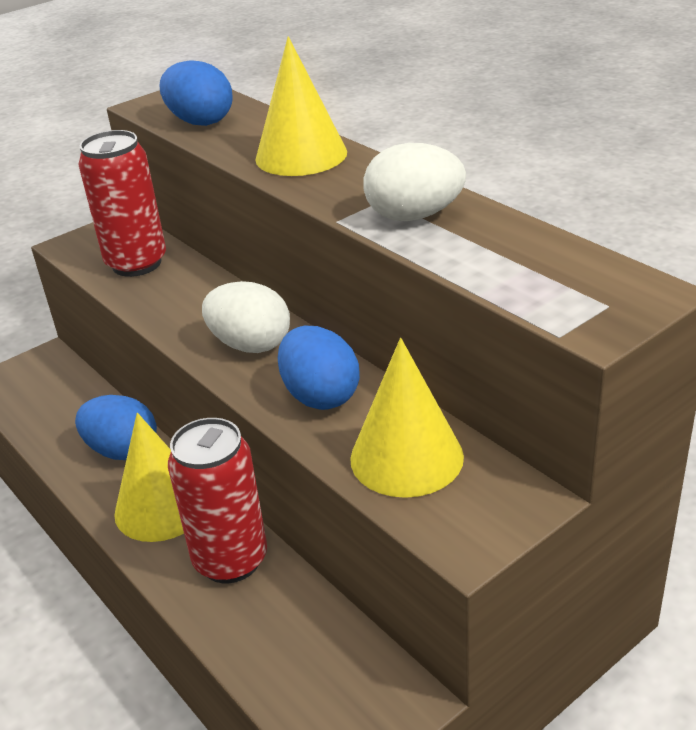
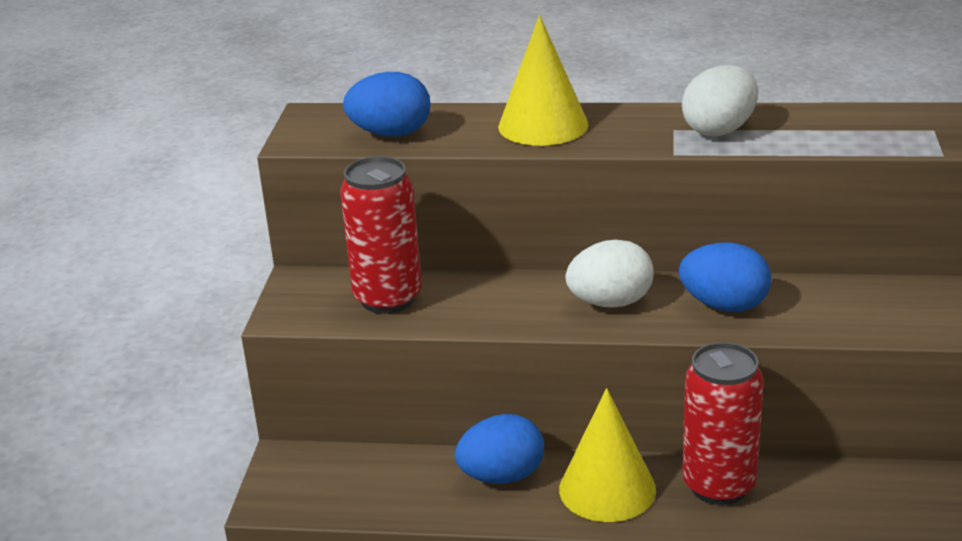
camera: 45 degrees left, 5 degrees down
(406, 457) = (844, 307): yellow cone -> none

